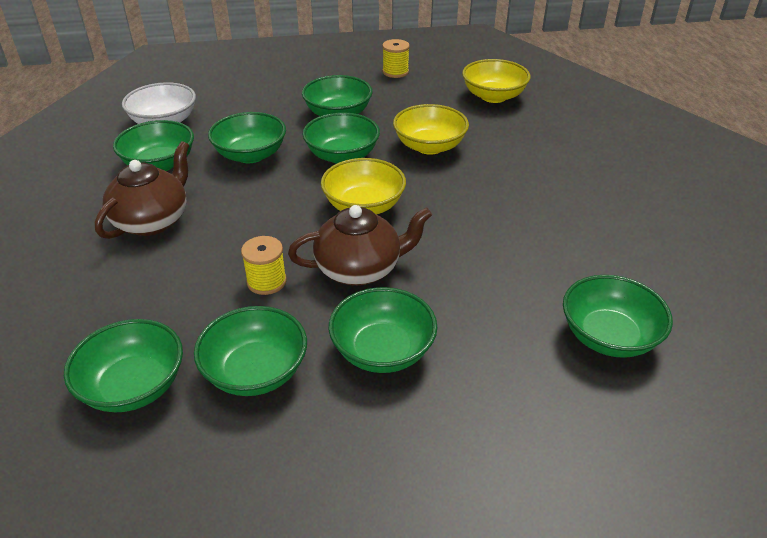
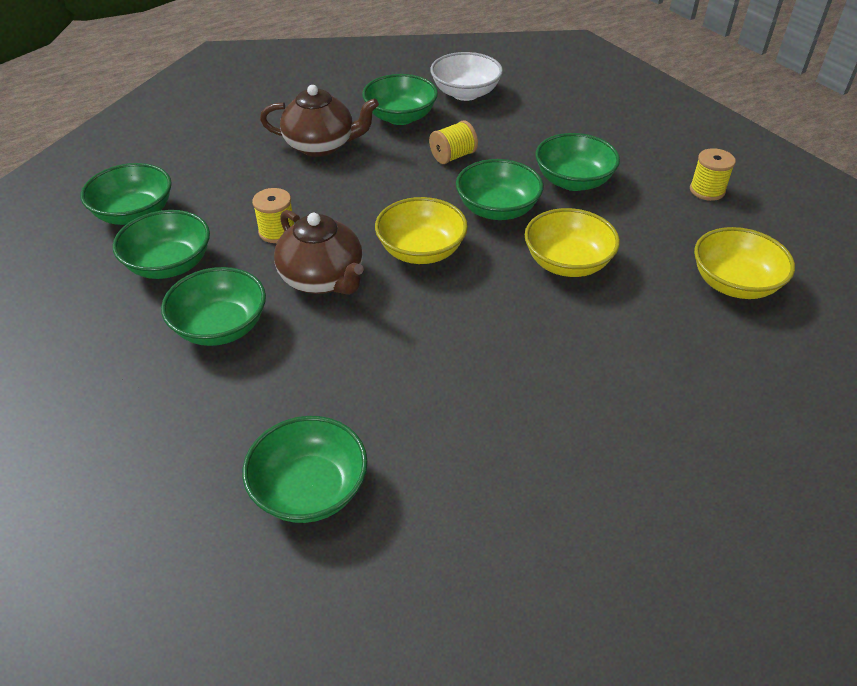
camera: 65 degrees right, 5 degrees up
(250, 155) = (453, 156): green bowl -> yellow spool

